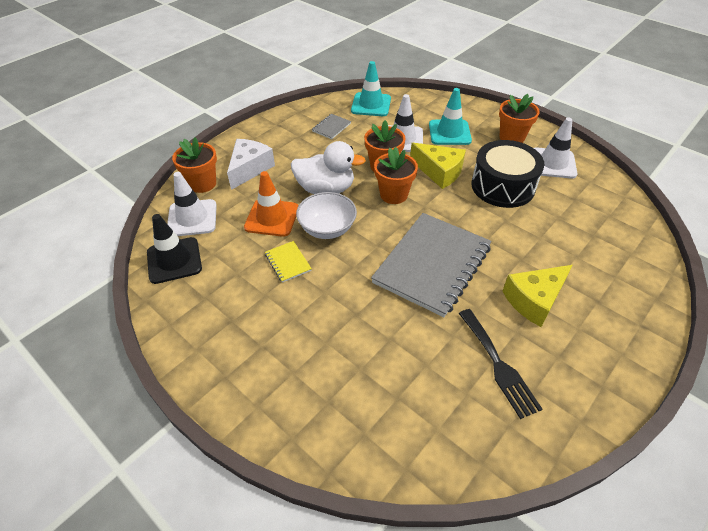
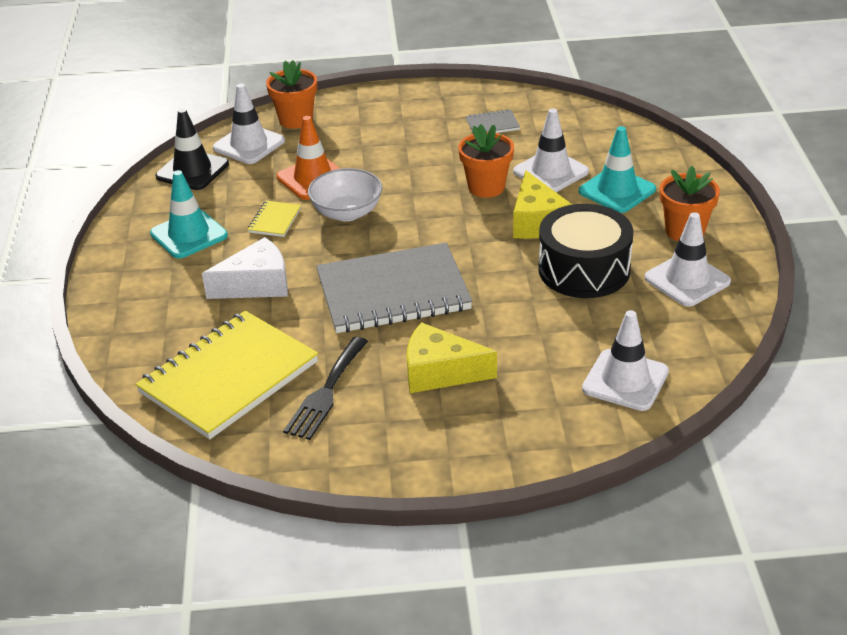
camera: 45 degrees right, 10 degrees down
(249, 169) = (354, 126): white cheese -> white cheese (256, 284)
(326, 189) = (397, 179): white duck -> none
(371, 105) = (574, 121): turquoise traffic cone -> turquoise traffic cone (189, 234)
(393, 194) = (454, 217): orange flower pot -> none
(426, 405) = (229, 377): none -> yellow notebook
(617, 238) = (625, 380): none -> white traffic cone

